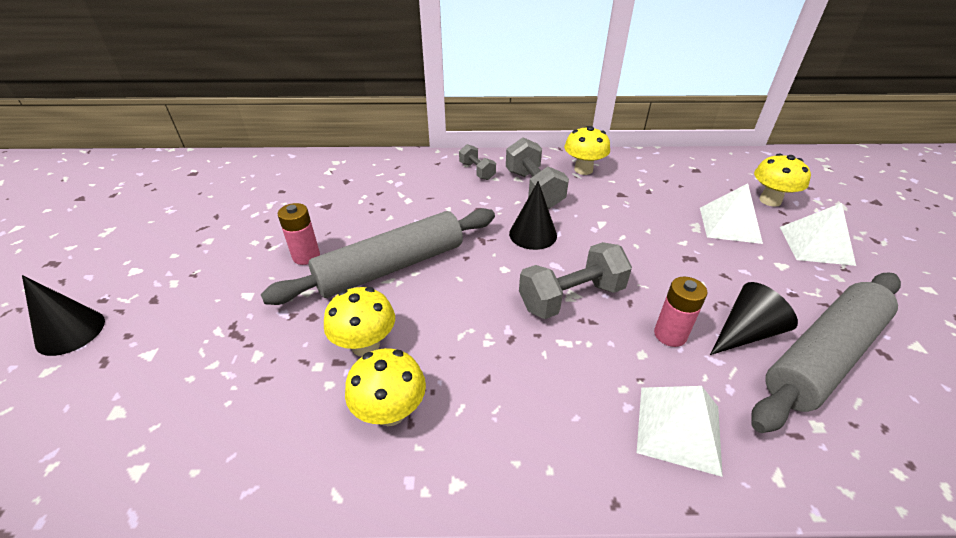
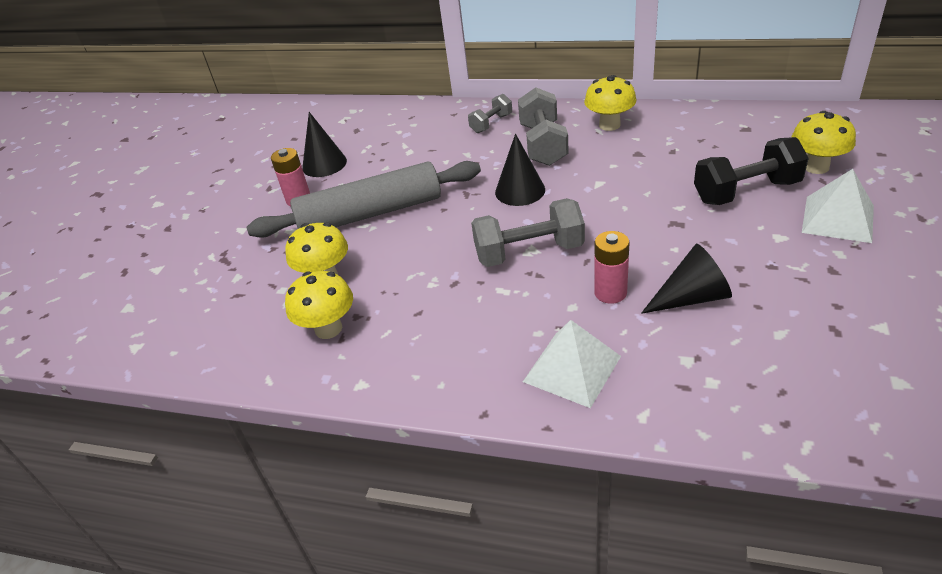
camera: 20 degrees right, 0 degrees up
(70, 332) = (104, 248): black cone -> black cone (324, 164)
(477, 171) = (491, 123): grey dumbbell -> grey dumbbell turned 60 degrees clockwise
(729, 225) = (746, 191): white pyramid -> black dumbbell
(822, 356) = (762, 325): grey rolling pin -> none

